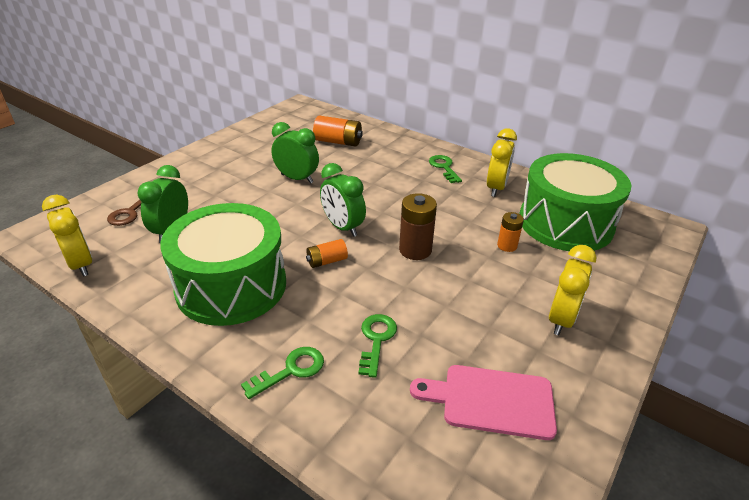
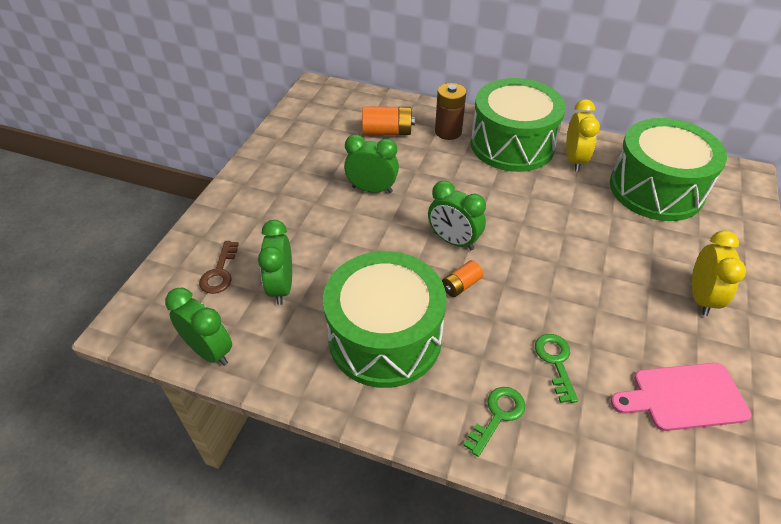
camera: 15 degrees left, 10 degrees up
(81, 264) = (209, 351): yellow clock -> green clock
(415, 250) = (537, 252): brown battery -> brown battery (448, 132)
(444, 167) = (512, 144): green key -> green drum
(507, 246) = (617, 227): orange battery -> none

